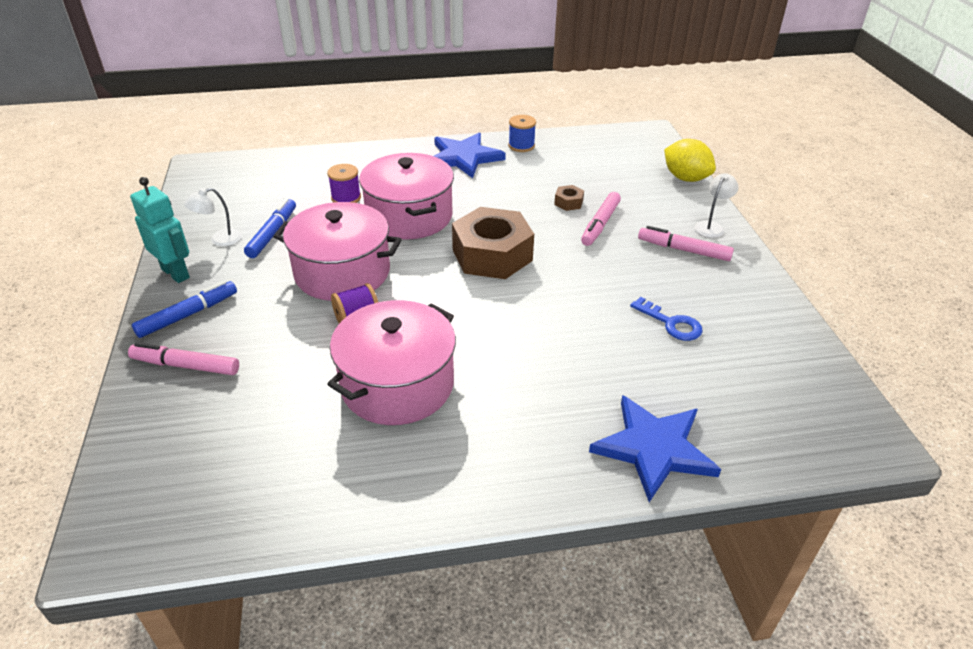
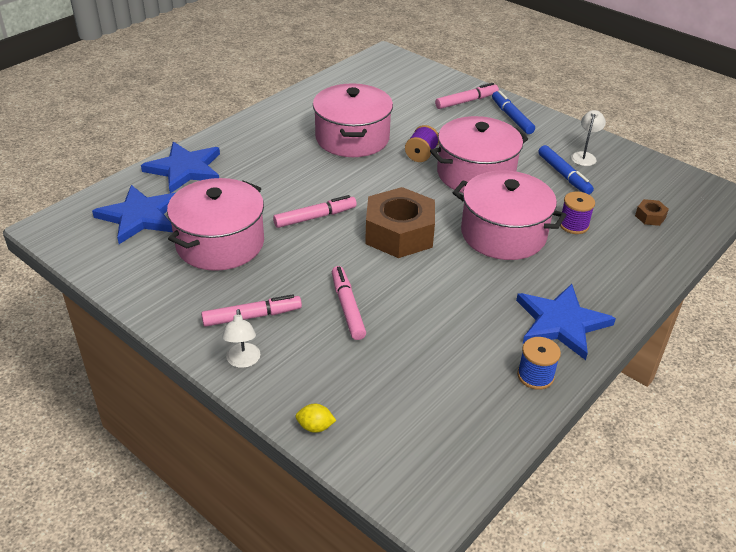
camera: 140 degrees right, 0 degrees up
(176, 273) = (563, 130): turquoise robot -> none
(188, 315) = (511, 117): blue marker -> blue marker turned 150 degrees clockwise
(551, 305) = (315, 217): none -> pink marker
(568, 202) = (400, 318): brown nut -> brown nut (650, 217)
(671, 323) = (220, 243): blue key -> pink pot
(685, 178) = (315, 427): yellow lemon -> yellow lemon, size x0.50
(748, 400) = (140, 216): none -> blue star

